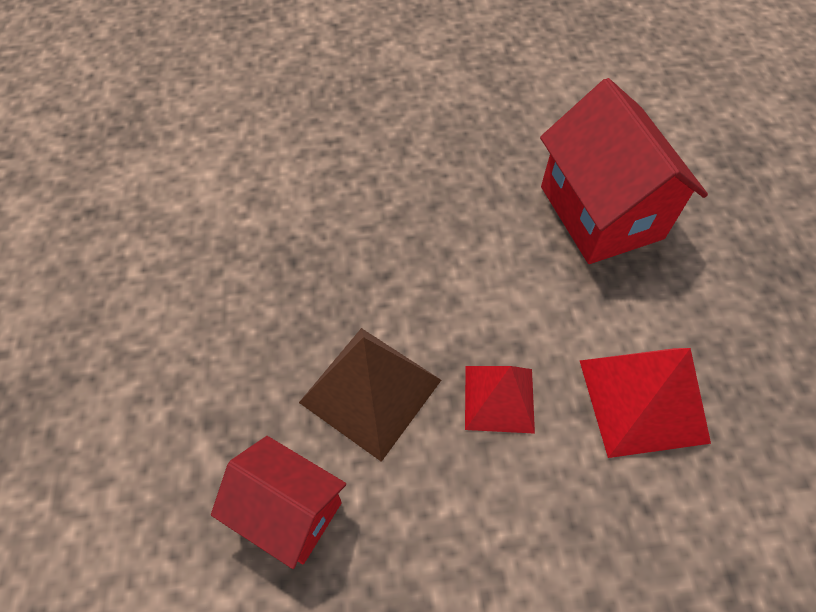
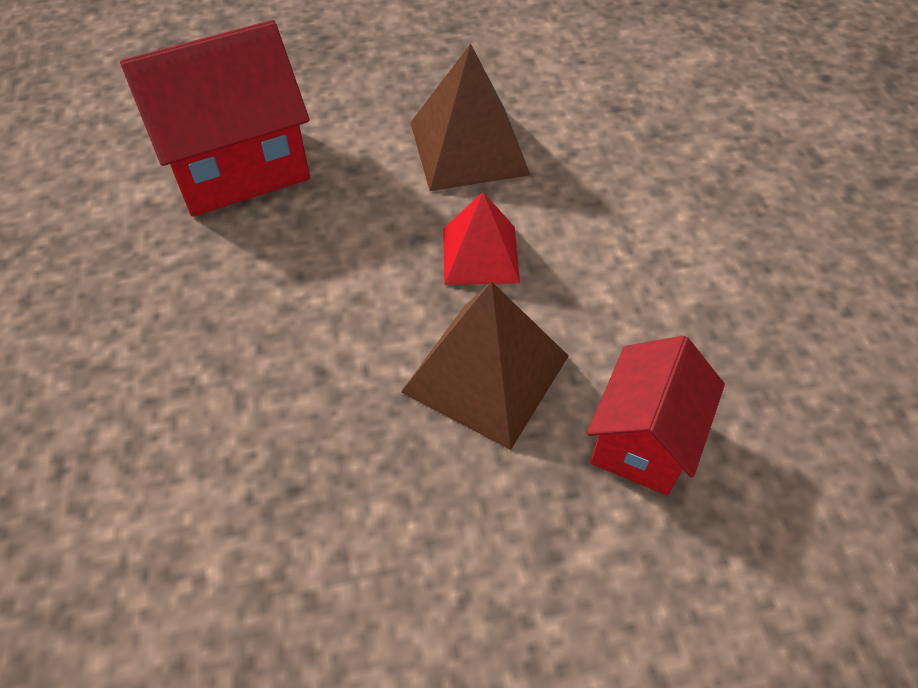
camera: 95 degrees left, 5 degrees down
(642, 400) = (469, 148): red pyramid -> brown pyramid

